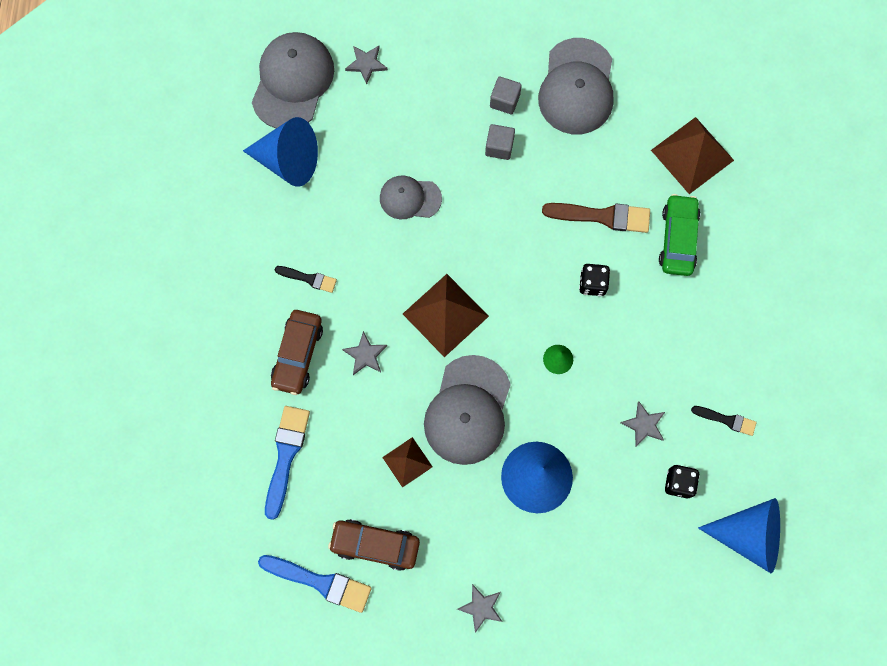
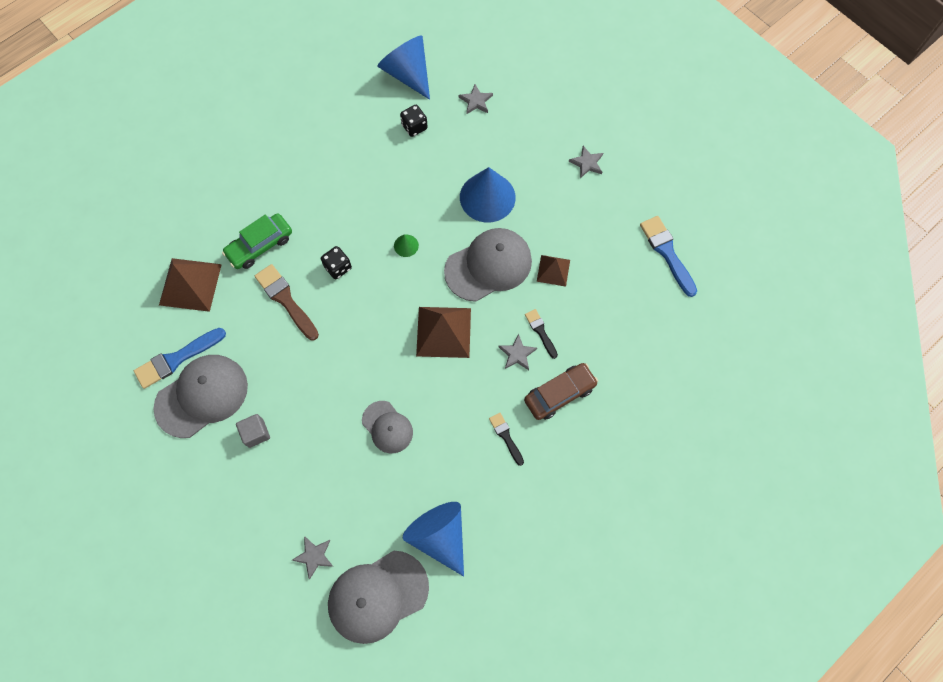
camera: 135 degrees left, 5 degrees down
(286, 456) = (624, 339): blue brush -> blue brush (177, 359)
(375, 545) = (616, 244): brown car -> none
(499, 147) = (295, 405): grey cube -> none
(644, 425) = (399, 169): grey star -> grey star (476, 101)
(726, 420) = (352, 132): black brush -> black brush (540, 331)

